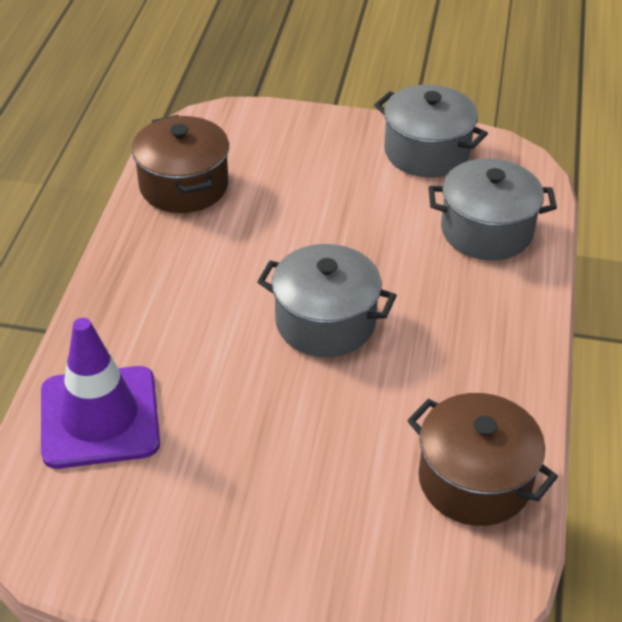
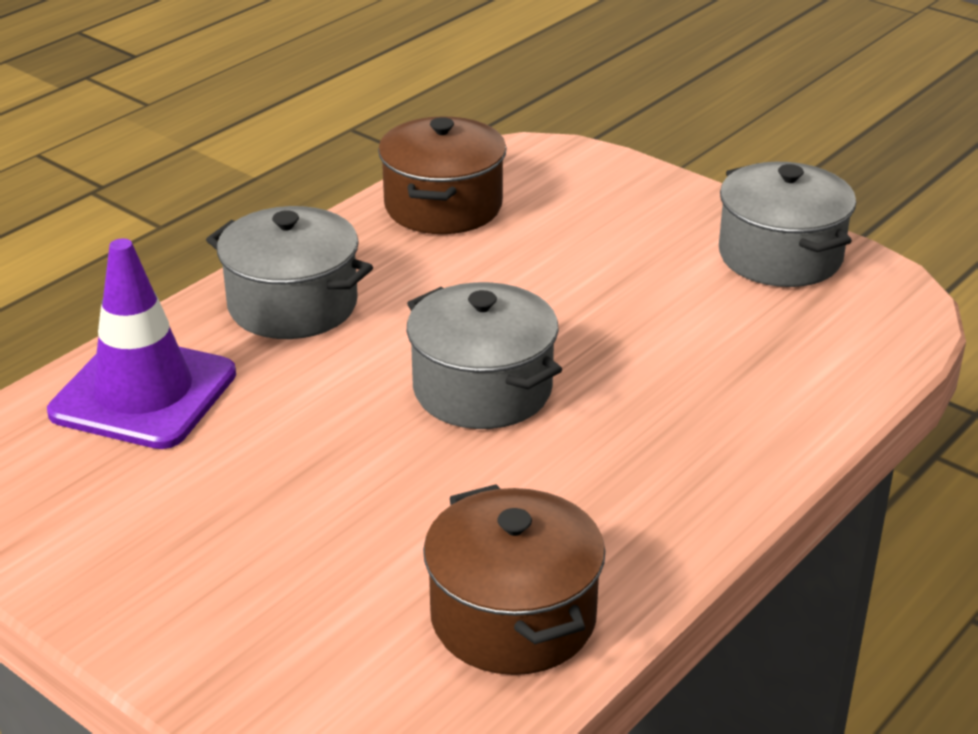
camera: 30 degrees right, 10 degrees down
(486, 231) = (783, 361): grey pot -> grey pot (292, 305)

